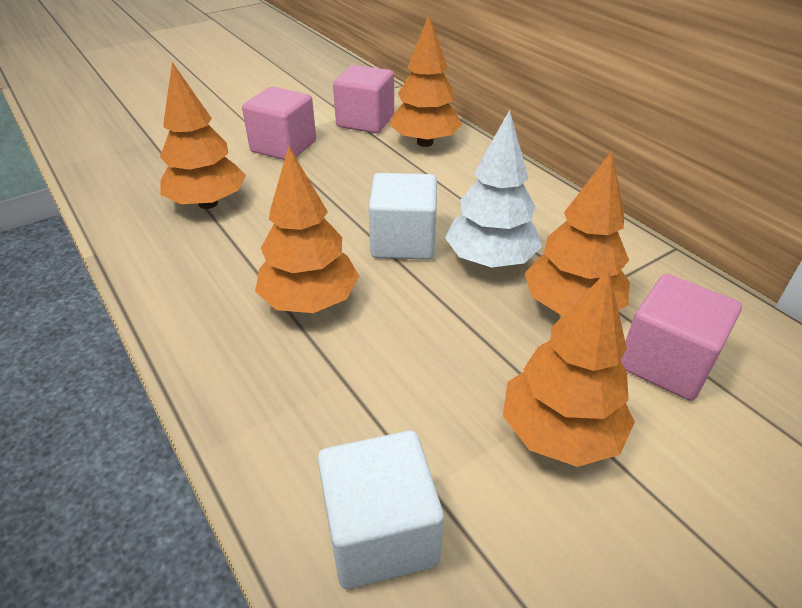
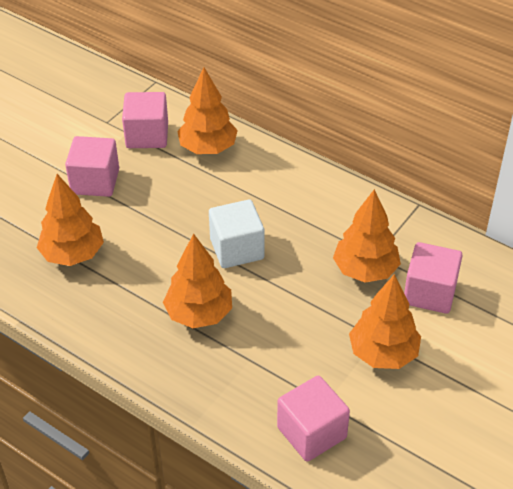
camera: 20 degrees left, 5 degrees up
(380, 533) = (311, 432): white cube -> pink cube
(490, 260) = (302, 248): white tree -> none

